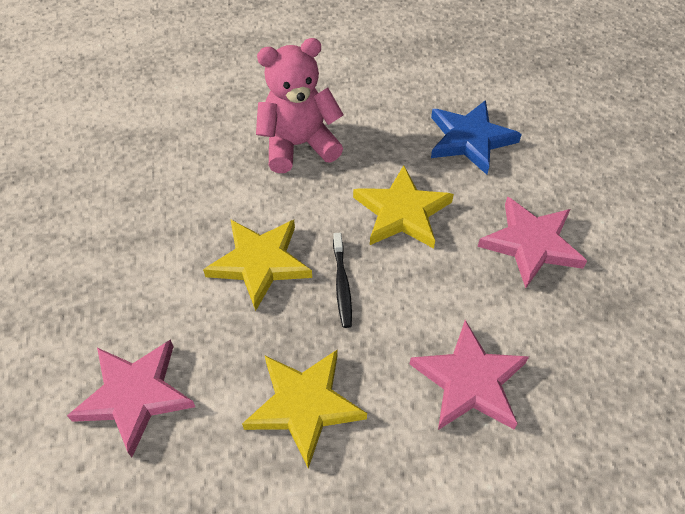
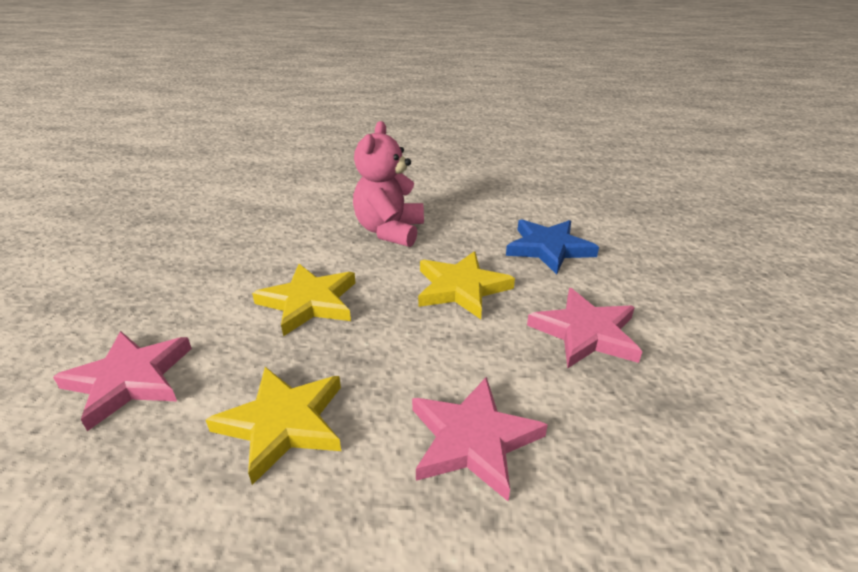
camera: 15 degrees right, 20 degrees down
(299, 145) = (390, 231): pink teddy bear -> pink teddy bear turned 75 degrees counterclockwise
(342, 284) = (376, 331): black toothbrush -> none

